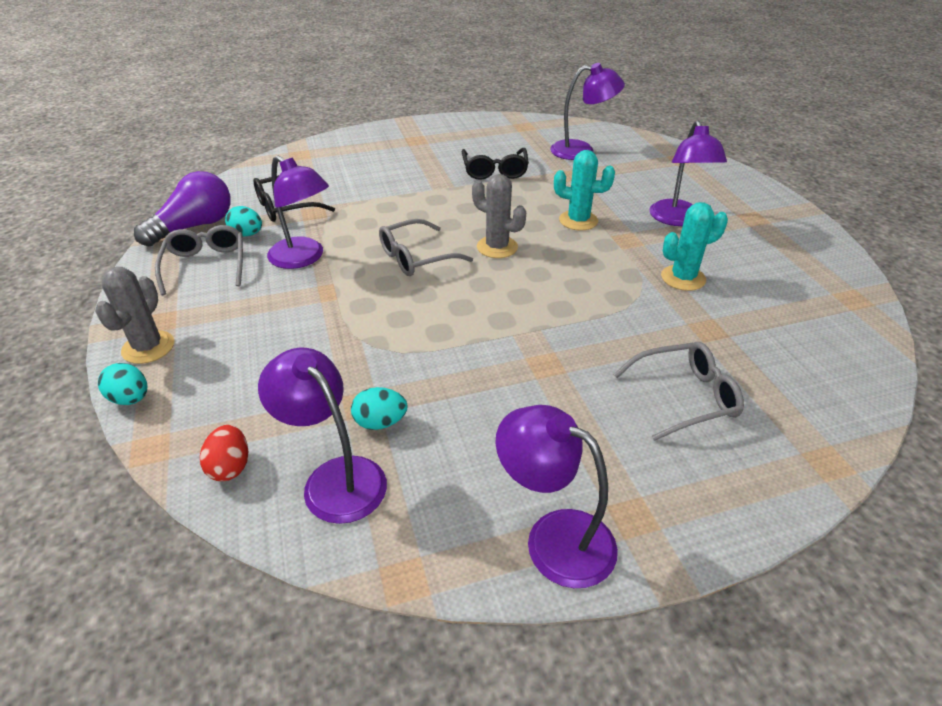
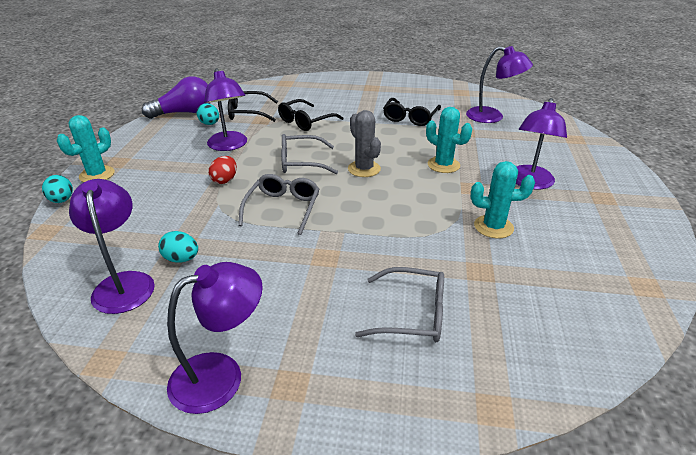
camera: 25 degrees right, 5 degrees down
(148, 347) = (97, 175): grey cactus -> turquoise cactus
(206, 265) = (170, 136): grey glasses -> grey glasses (283, 208)
(230, 467) = (75, 256): red egg -> red egg (225, 180)
(374, 203) = (305, 121): none -> black glasses
(554, 537) = (221, 375): purple lamp -> purple lamp turned 90 degrees clockwise

